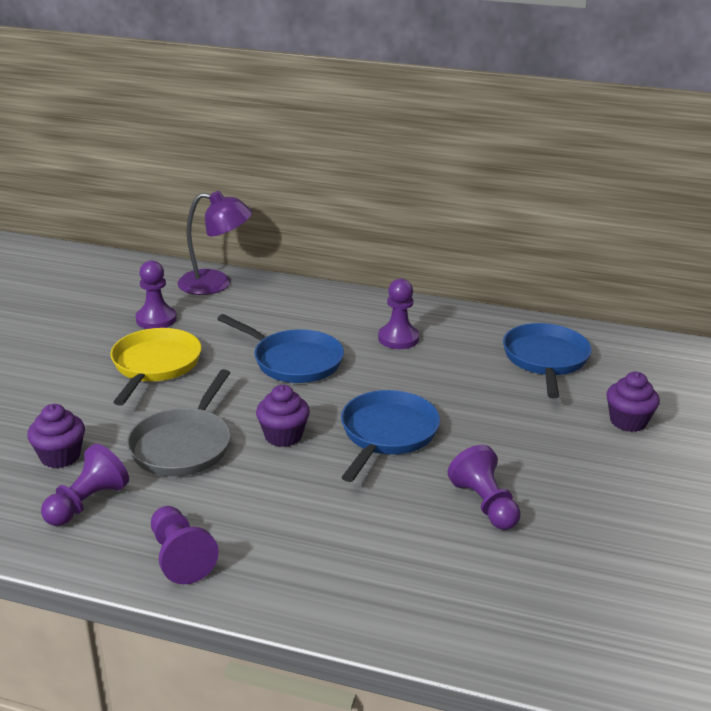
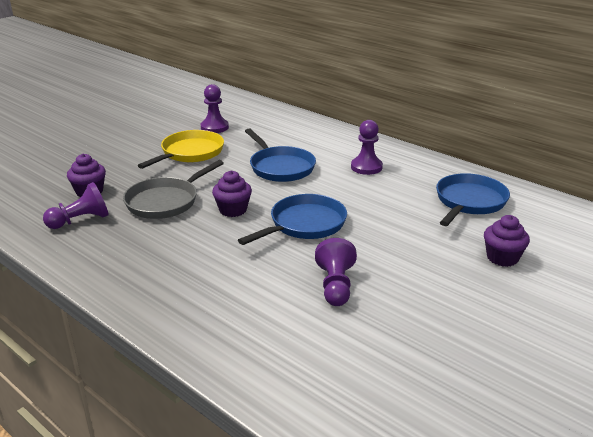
camera: 25 degrees right, 0 degrees up
(180, 557) = (105, 265): purple pawn -> none
(216, 284) = (270, 113): purple lamp -> none

